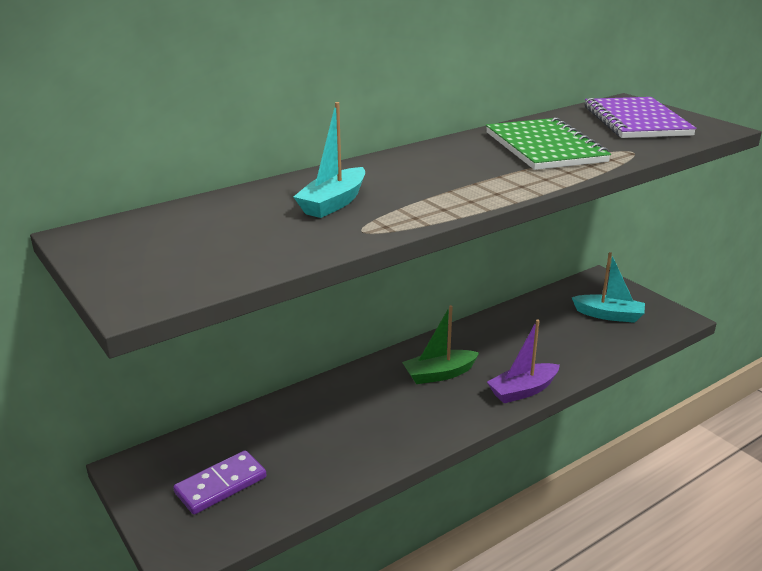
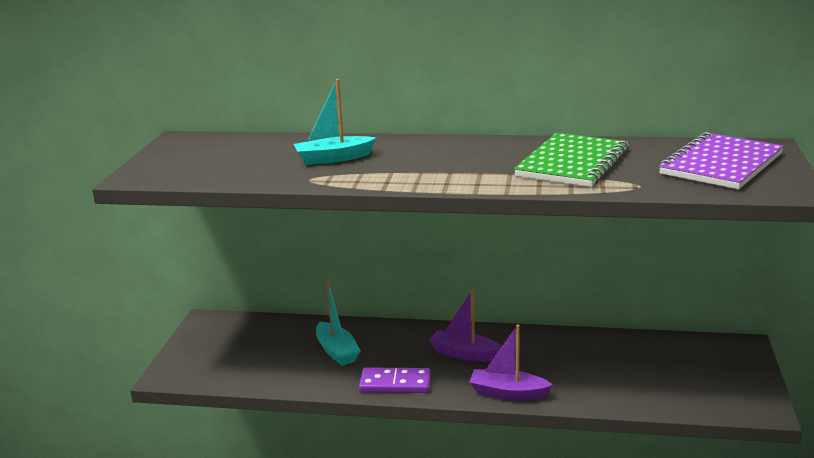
camera: 45 degrees right, 5 degrees down
(221, 485) = (234, 352): purple domino -> purple domino (395, 384)
(439, 374) = (465, 354): green boat -> purple boat
(609, 315) = (691, 376): turquoise boat -> turquoise boat (337, 351)

